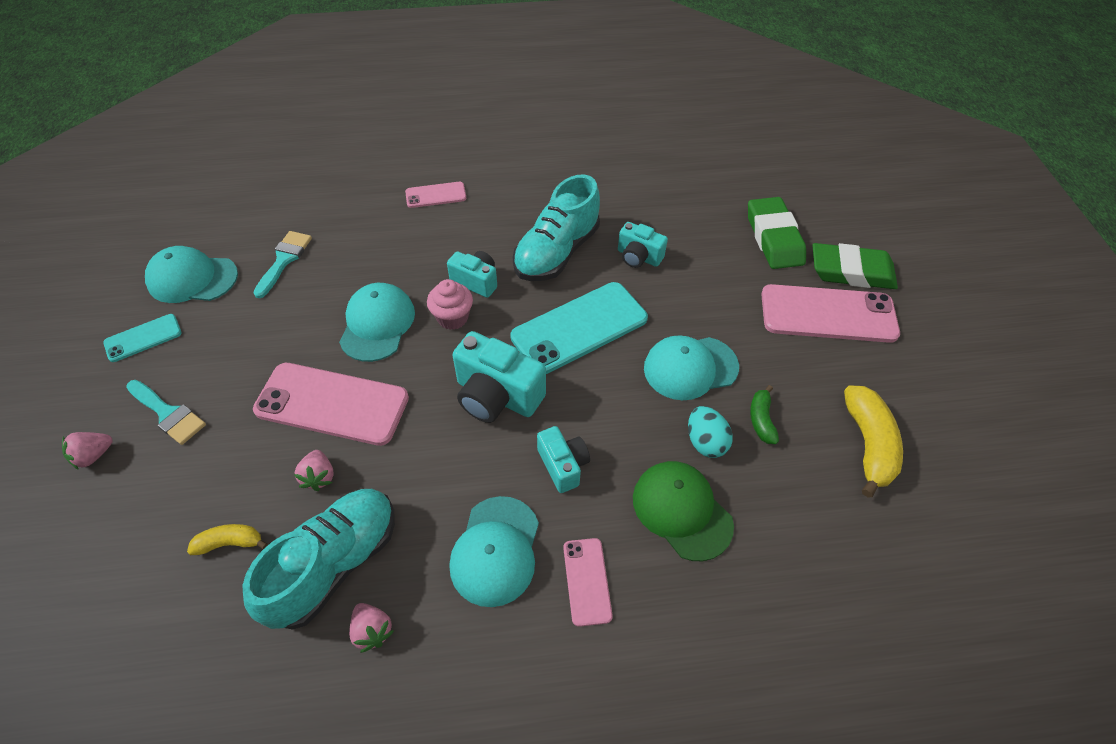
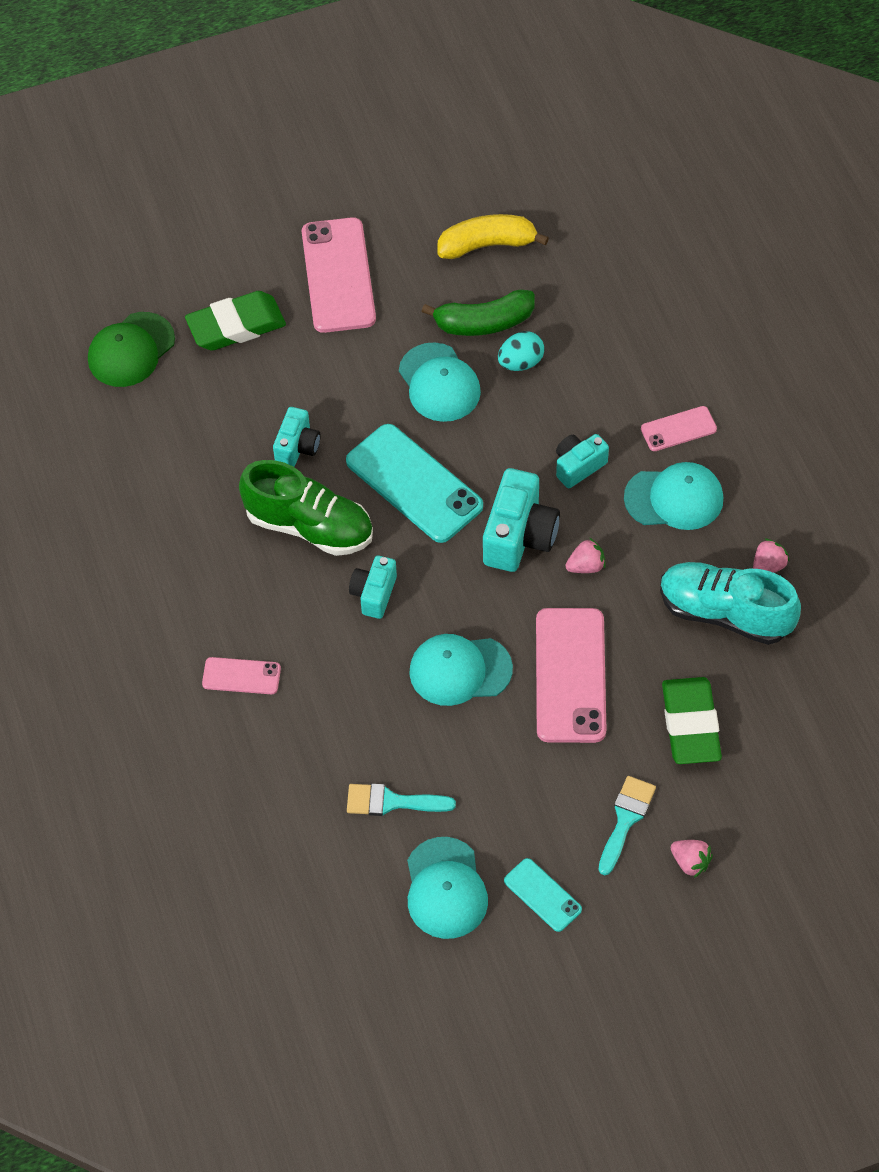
camera: 100 degrees left, 5 degrees up
(230, 543) = (734, 701): yellow banana -> none
(319, 476) = (650, 656): pink strawberry -> pink strawberry (586, 566)
(436, 195) = (241, 676): pink phone -> pink phone turned 60 degrees counterclockwise
(452, 318) = (432, 602): pink cupcake -> none
(556, 252) = (309, 526): turquoise shoe -> green shoe
(682, 511) = (595, 372): green cap -> green cap (131, 350)
(761, 420) = (484, 323): green banana -> green banana, size x1.79
(851, 272) = (272, 257): green eraser -> green eraser (690, 724)

